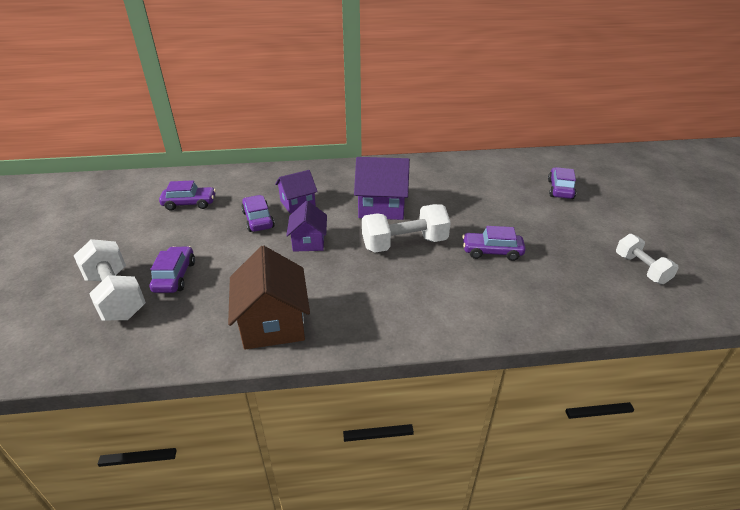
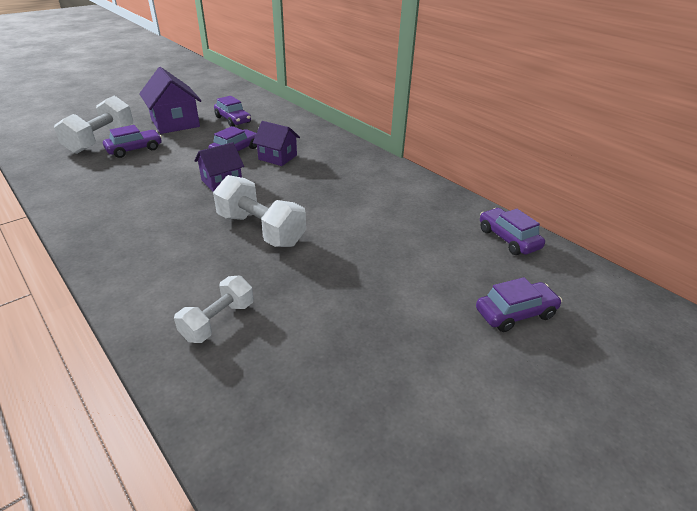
camera: 55 degrees right, 0 degrees up
(273, 323) = (97, 205): brown house -> none
(382, 207) = (316, 197): purple house -> purple house (175, 123)
(492, 252) = (295, 291): purple car -> purple car (508, 239)
(641, 269) = (375, 453): white dumbbell -> white dumbbell (218, 321)

